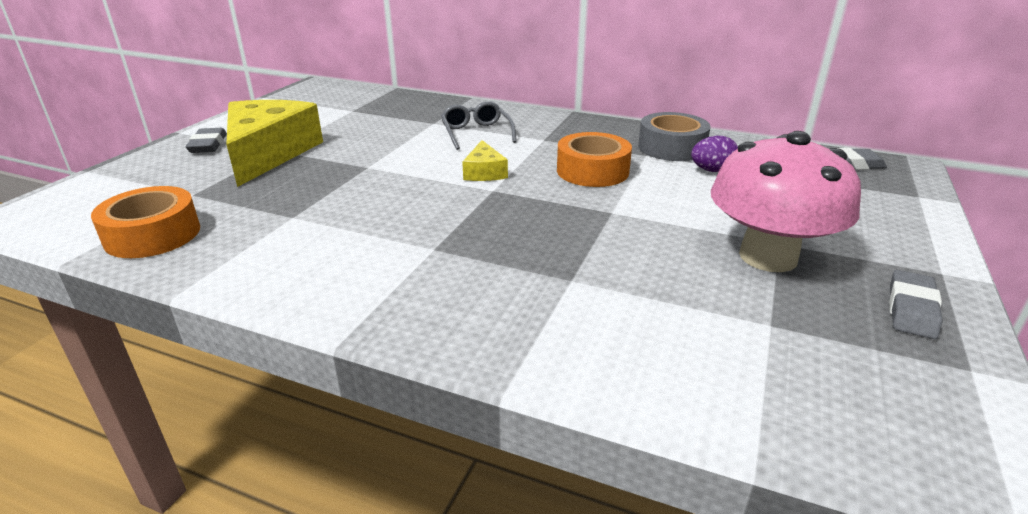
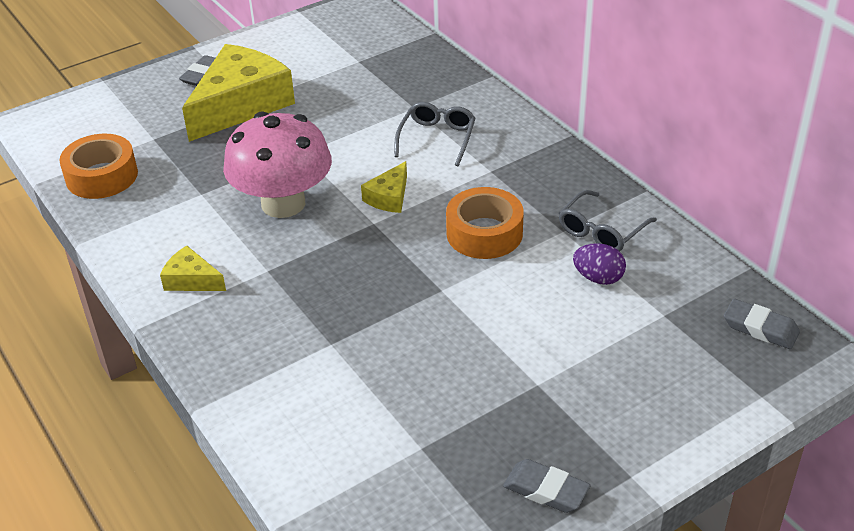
camera: 35 degrees right, 10 degrees up
(357, 281) = (191, 280): none -> yellow cheese
(671, 147) = (602, 230): grey tape -> grey glasses
(768, 257) = (506, 392): pink mushroom -> pink mushroom (283, 203)
(911, 309) = (546, 490): grey eraser -> grey eraser turned 60 degrees clockwise

